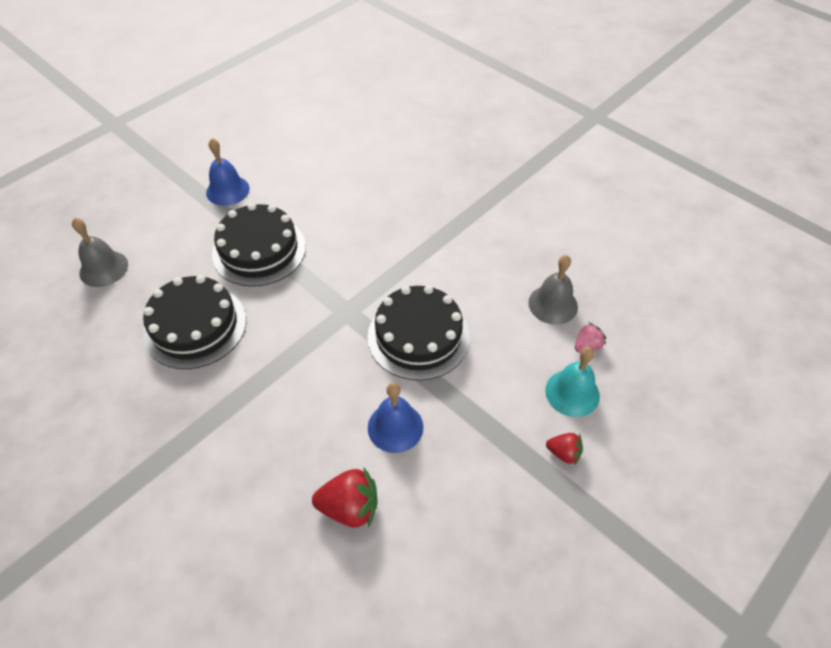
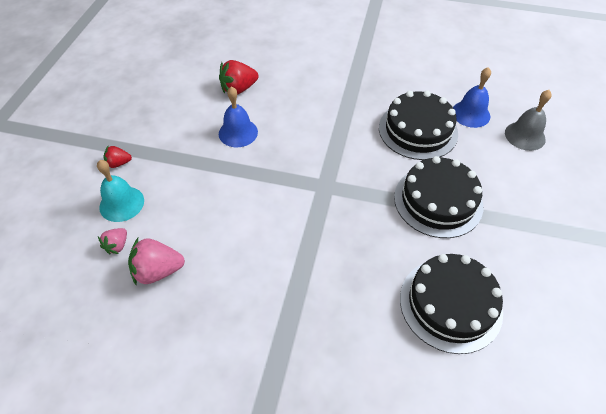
camera: 150 degrees right, 0 degrees up
(227, 190) = (530, 243): blue bell -> blue bell (470, 114)
(418, 336) = (258, 192): black cake -> black cake (450, 304)
(553, 304) = (158, 271): grey bell -> pink strawberry

